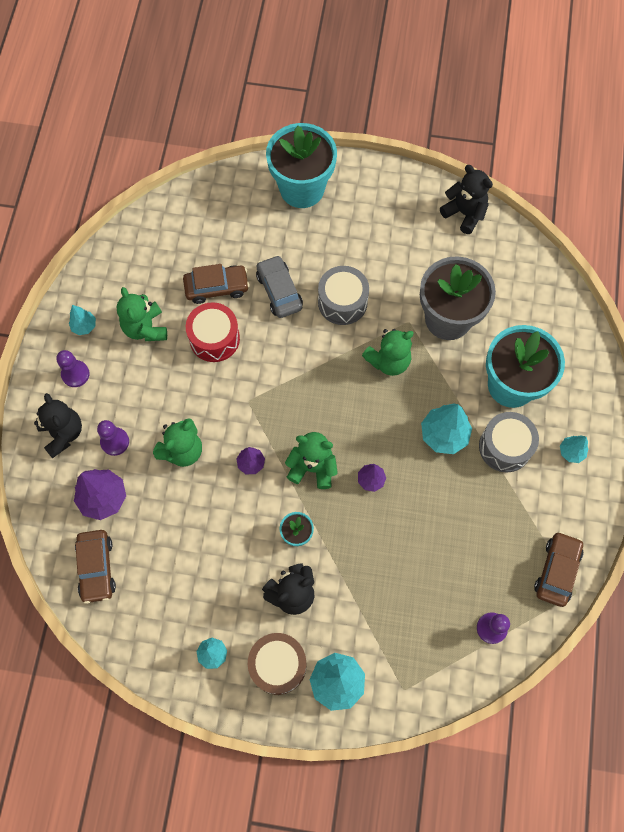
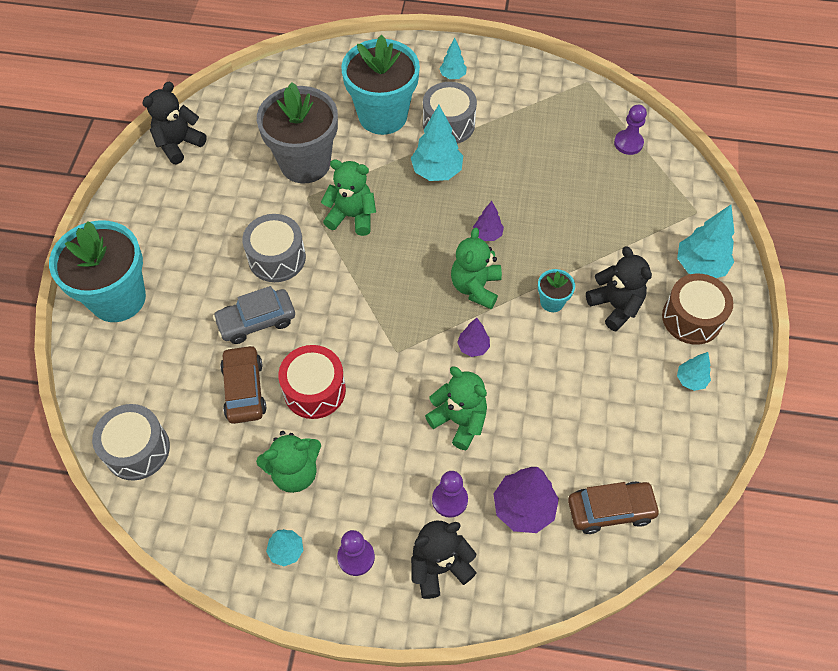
camera: 90 degrees left, 10 degrees down
(170, 220) = (137, 449): none -> grey drum
(388, 361) = (352, 216): green teddy bear -> green teddy bear turned 45 degrees counterclockwise
(556, 571) = (569, 94): brown car -> none

